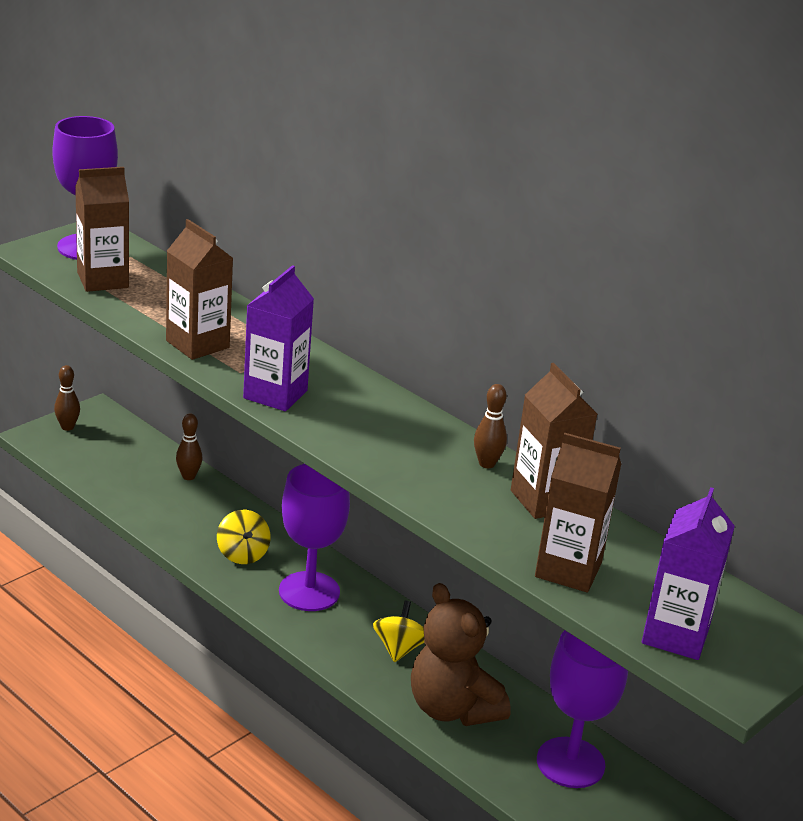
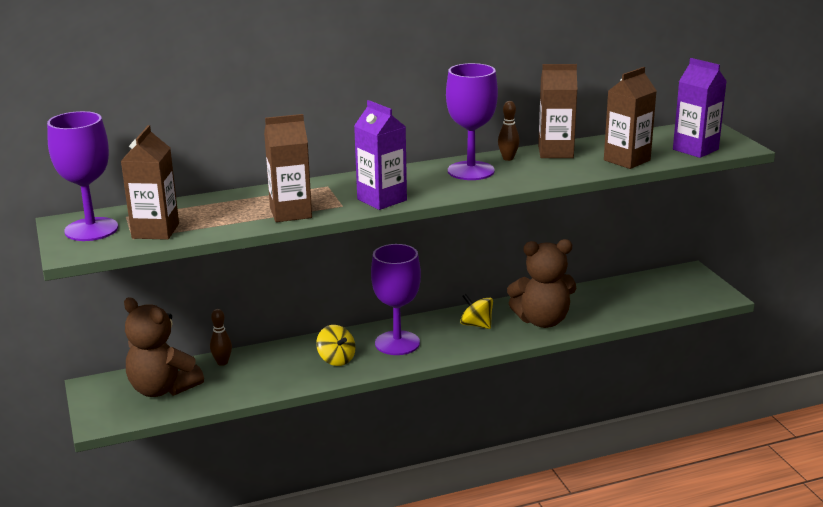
camera: 60 degrees left, 5 degrees down
(67, 427) = (100, 404): brown bowling pin -> none
(115, 454) = (162, 389): none -> brown teddy bear
(242, 554) = (336, 359): yellow spinning top -> yellow spinning top turned 45 degrees clockwise
(570, 763) = (607, 297): purple goblet -> purple goblet (471, 171)

